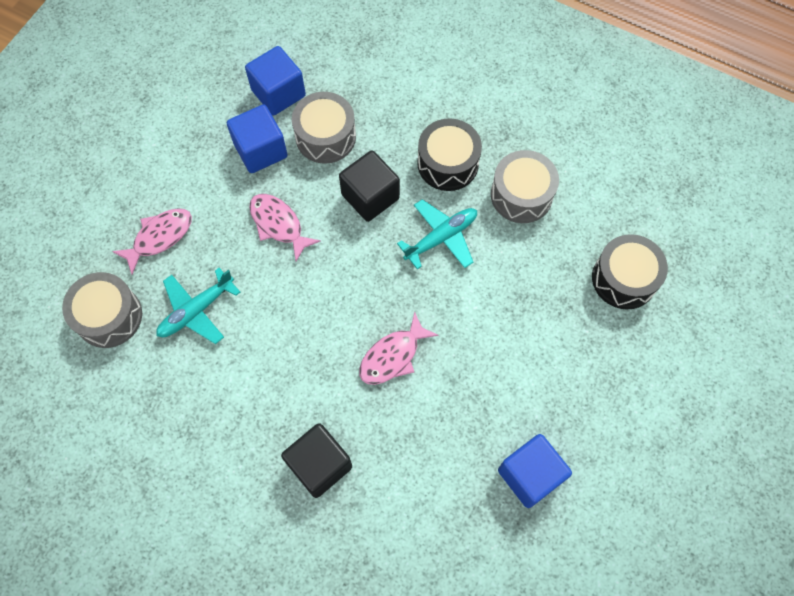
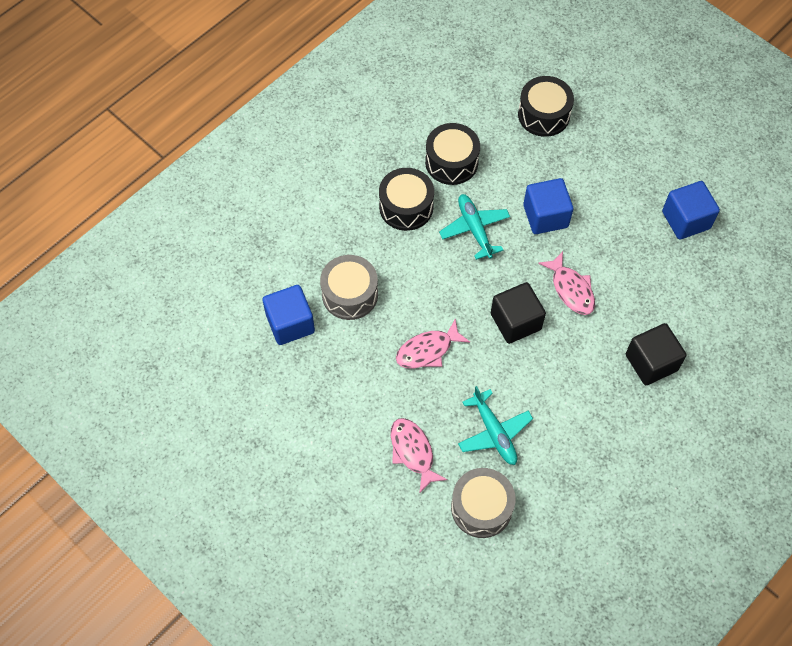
camera: 75 degrees left, 5 degrees down
(260, 150) = (347, 350): blue cube -> blue cube (545, 216)
(370, 196) = (421, 272): black cube -> black cube (515, 321)
(521, 195) = (451, 162): grey drum -> black drum

